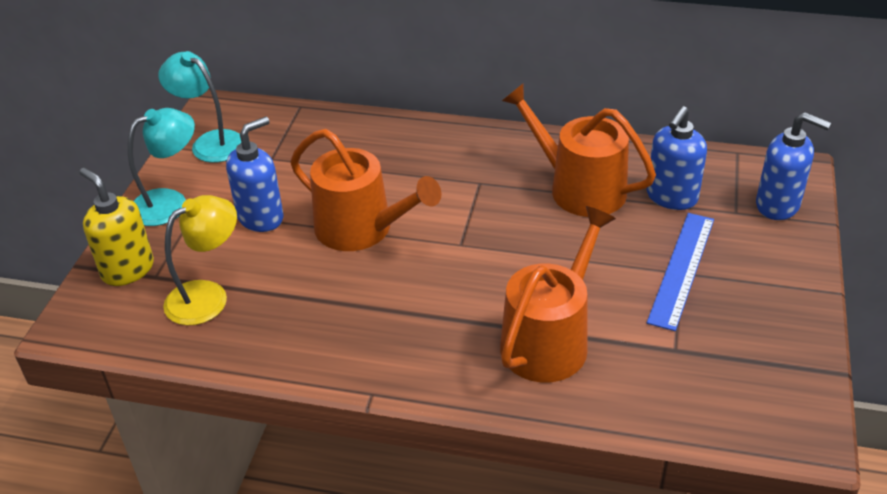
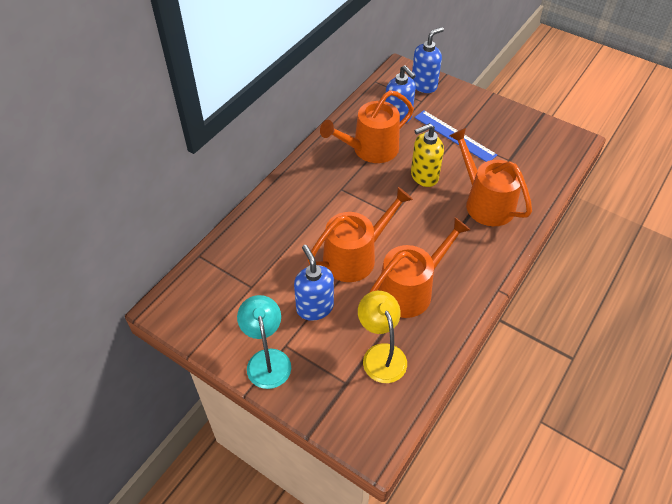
camera: 70 degrees left, 10 degrees up
(127, 269) = (330, 399): yellow soap dispenser -> yellow soap dispenser (424, 176)
(210, 142) = (208, 320): turquoise lamp -> none
(327, 297) = (410, 290): none -> orange watering can

